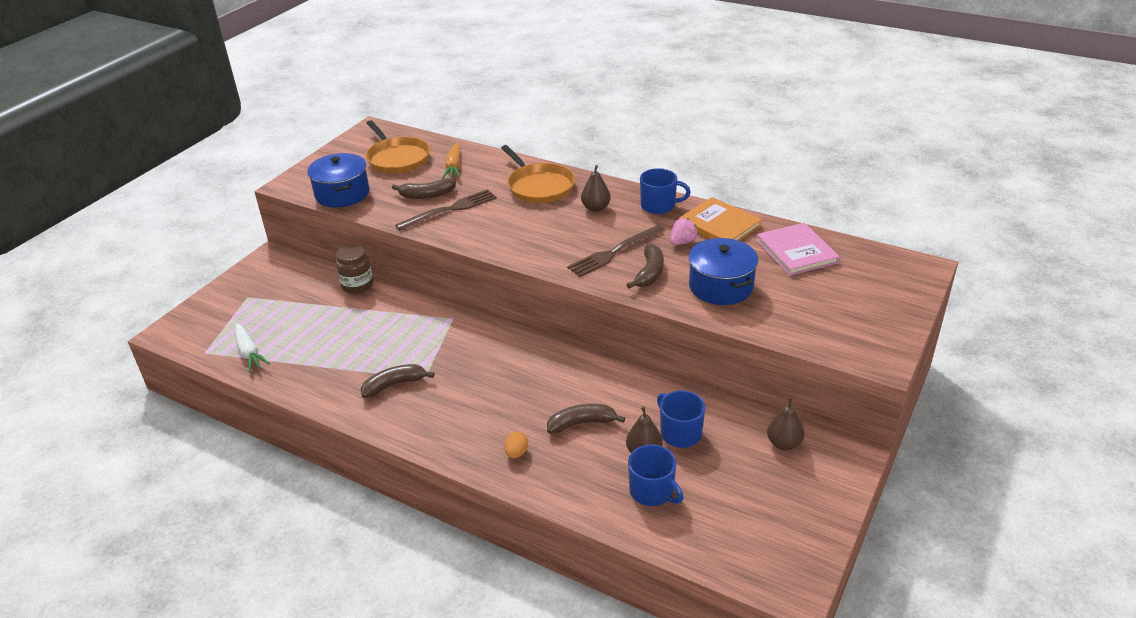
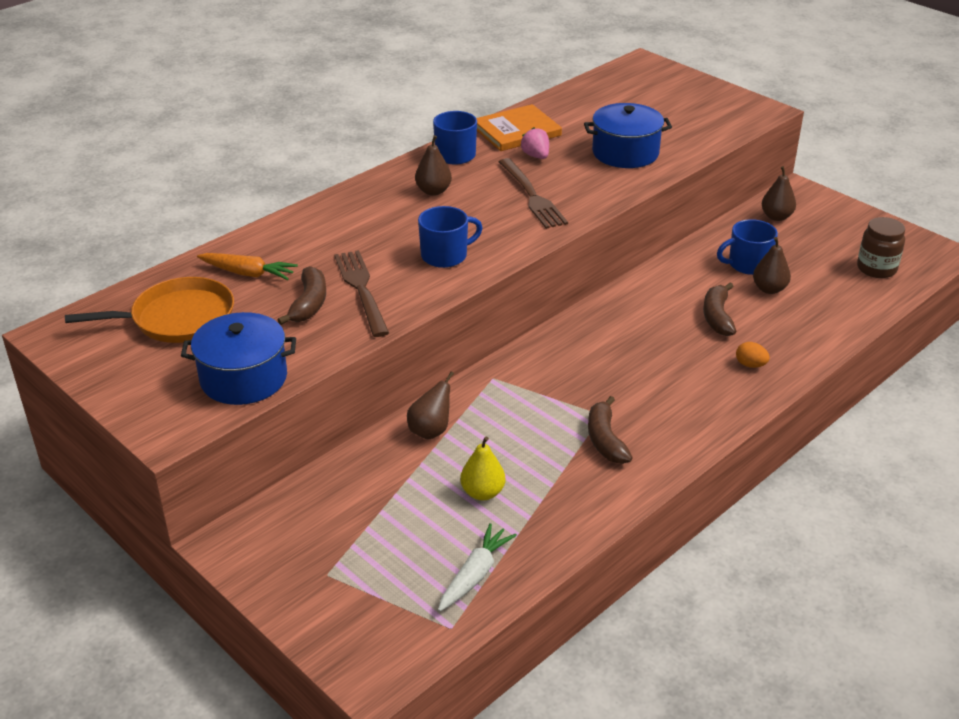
camera: 75 degrees left, 0 degrees up
(249, 352) = (474, 575): white carrot -> white carrot turned 45 degrees counterclockwise
(327, 339) = (482, 492): none -> yellow pear
(357, 285) = (368, 453): brown jar -> brown jar (876, 268)
(386, 304) = (430, 431): none -> brown pear
(539, 186) = (354, 219): orange pan -> none
(650, 273) = (582, 184): brown banana -> none
(652, 491) = (821, 295): blue mug -> blue mug (445, 255)
(796, 251) = (587, 106): pink book -> none

